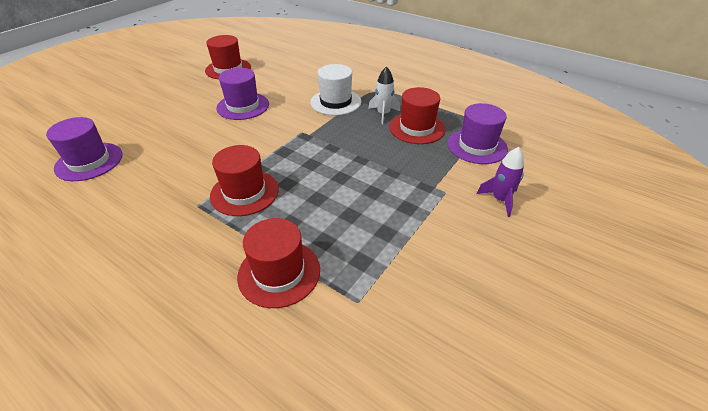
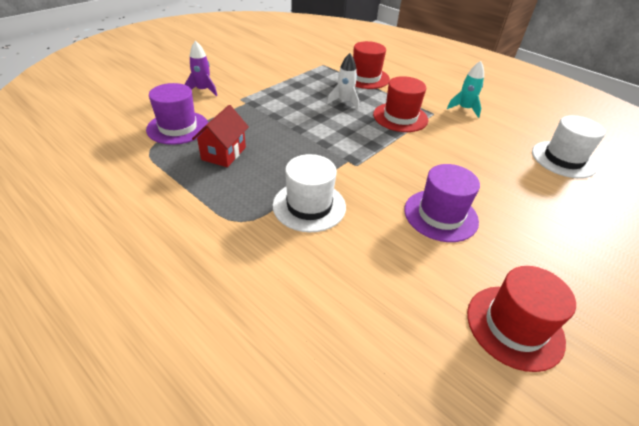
camera: 175 degrees left, 0 degrees up
(89, 161) = (563, 159): purple hat -> white hat
(147, 221) = (464, 109): none -> turquoise rocket
(383, 114) = (252, 177): white rocket -> white rocket (344, 102)
(417, 128) = (223, 153): red hat -> red house

